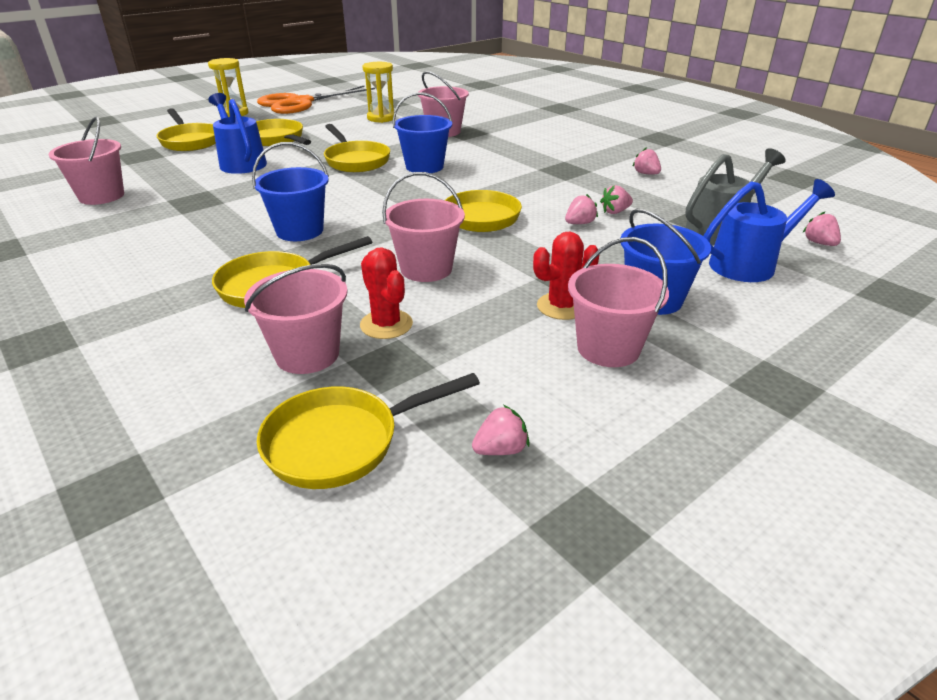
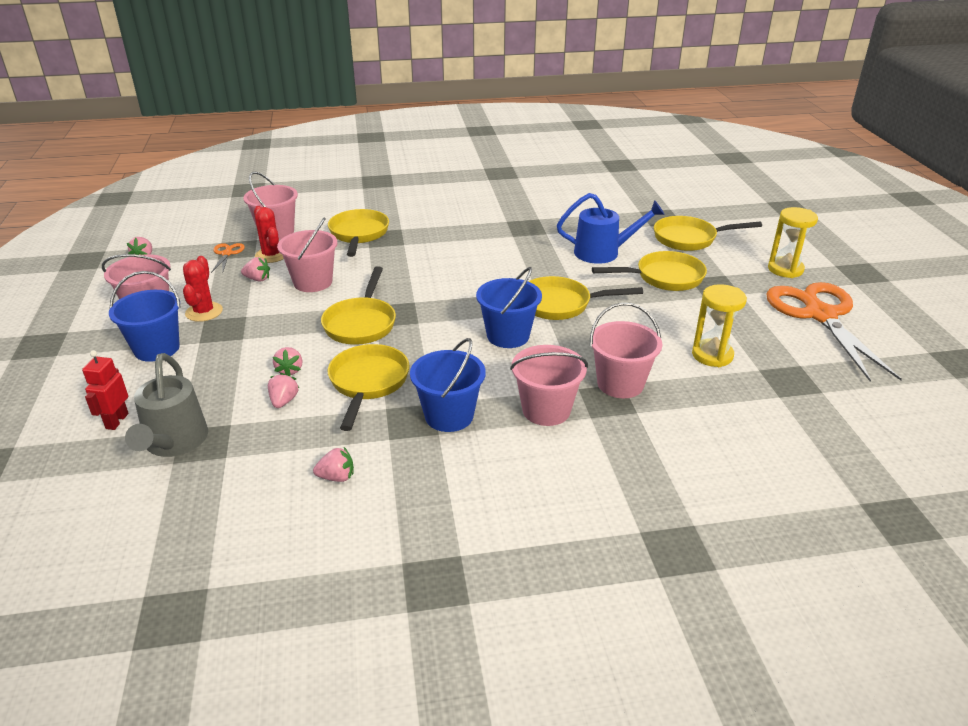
camera: 120 degrees right, 0 degrees up
(101, 196) = (569, 200): pink bucket -> pink bucket (546, 410)
(300, 231) = (427, 253): blue bucket -> blue bucket (449, 416)
(342, 442) = (205, 228): yellow pan -> yellow pan (368, 383)
(386, 324) = (271, 255): red cactus -> red cactus turned 60 degrees clockwise
(413, 365) = (227, 254): none -> orange scissors
(750, 264) = (117, 421): blue watering can -> red robot
(819, 243) = (71, 491): pink strawberry -> pink strawberry (257, 279)

